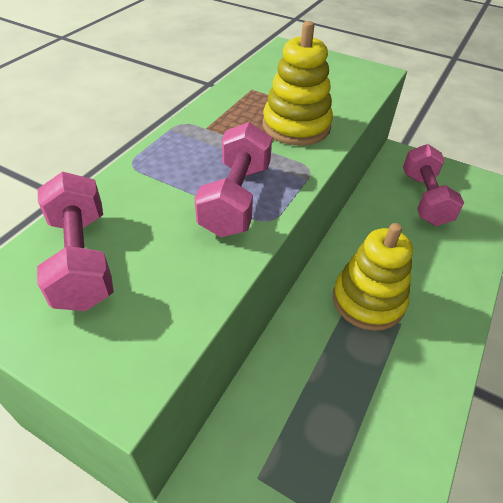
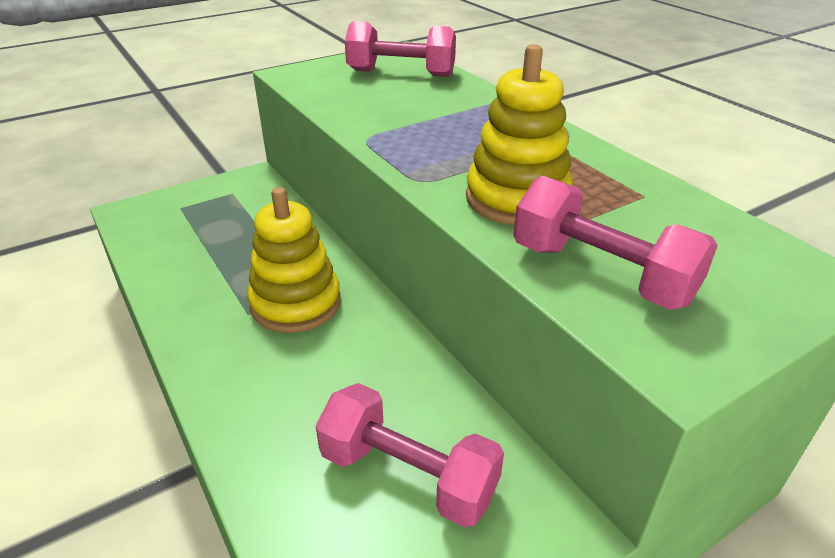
camera: 120 degrees right, 10 degrees down
(236, 199) = (410, 131): pink dumbbell -> pink dumbbell (601, 273)

